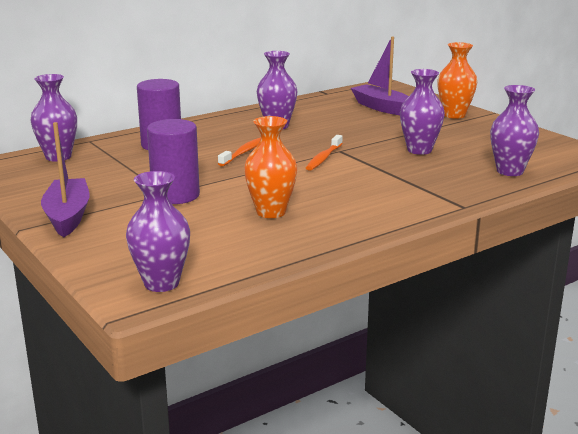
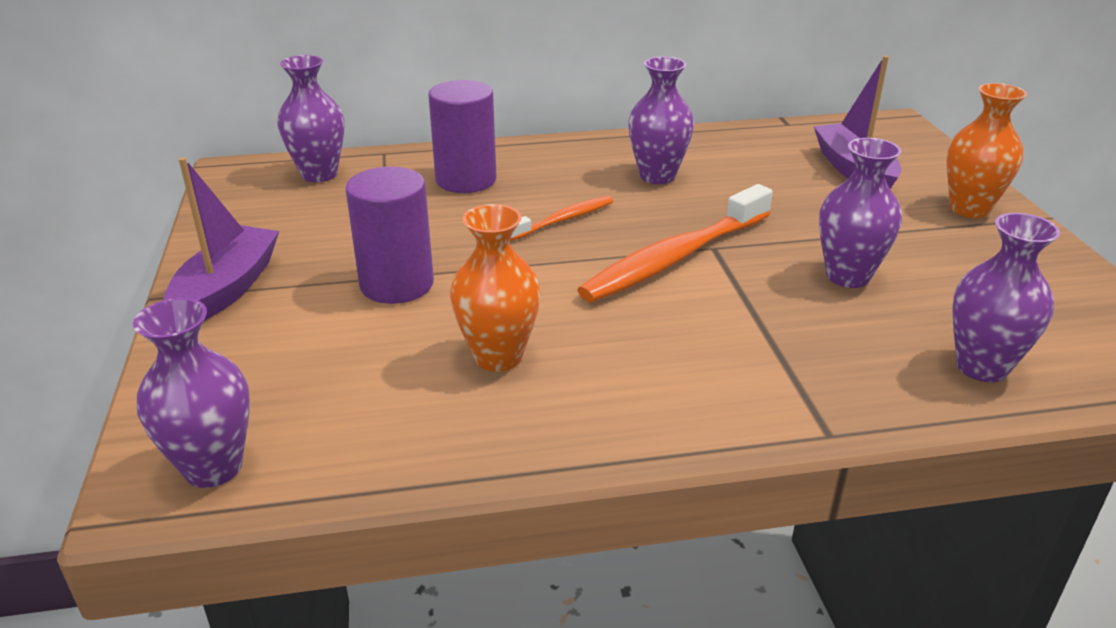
camera: 25 degrees right, 10 degrees up
(323, 158) = (674, 258): orange toothbrush -> orange toothbrush, size x1.90

